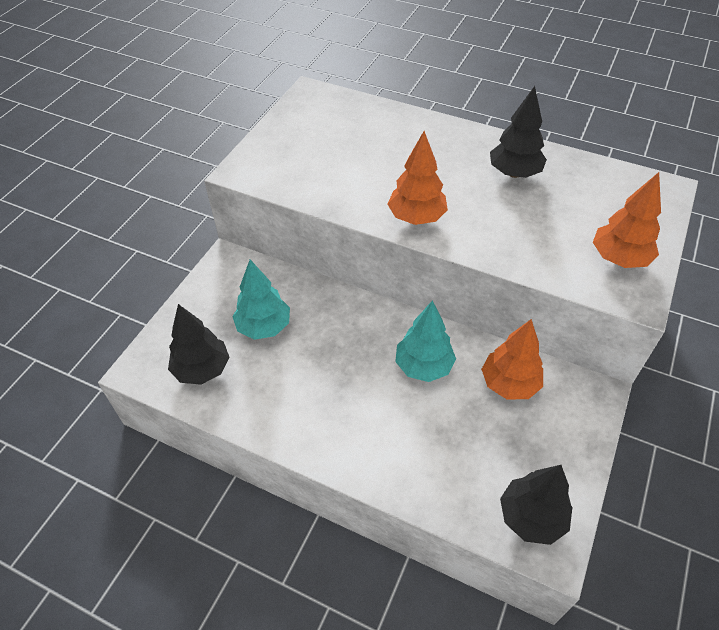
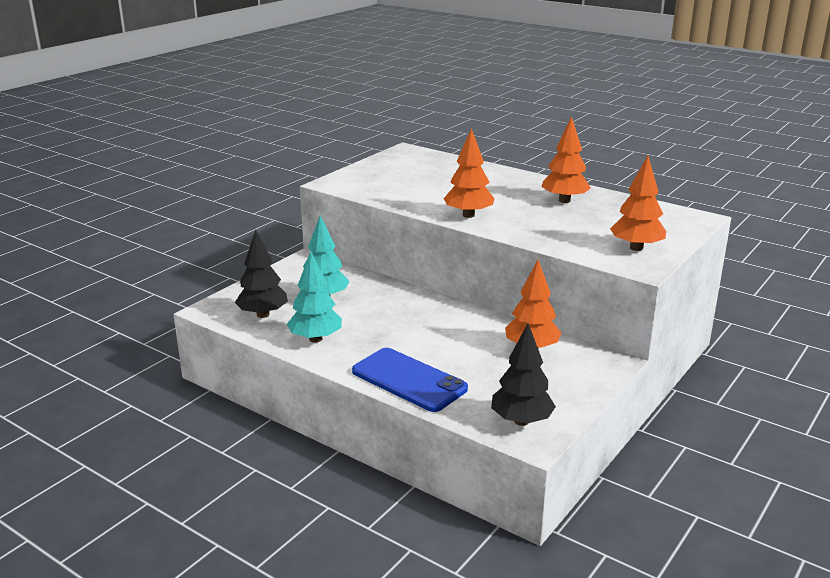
camera: 10 degrees right, 25 degrees down
(393, 464) = (409, 380): none -> blue phone
(423, 366) = (457, 331): turquoise tree -> turquoise tree (315, 339)
(514, 173) = (564, 200): black tree -> orange tree

